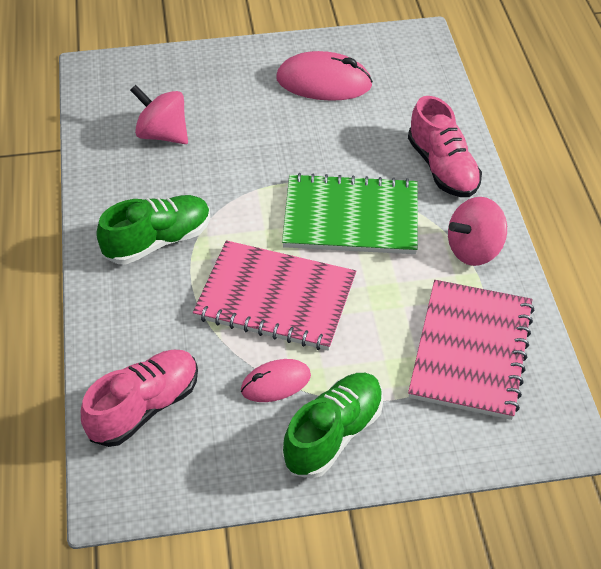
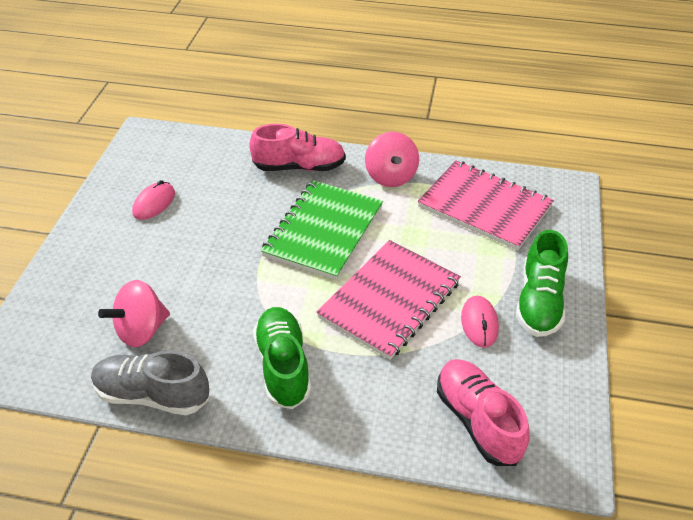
camera: 70 degrees left, 5 degrees down
(96, 167) = (152, 395): none -> grey shoe
(324, 82) = (154, 203): pink mouse -> pink mouse, size x0.60
(333, 434) = (539, 302): green shoe -> green shoe turned 135 degrees counterclockwise

